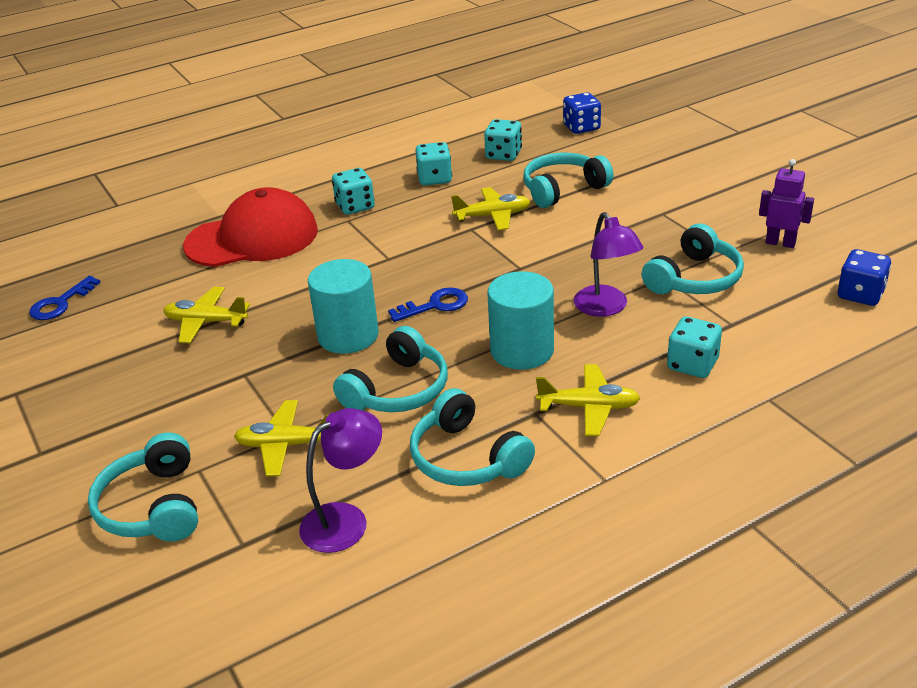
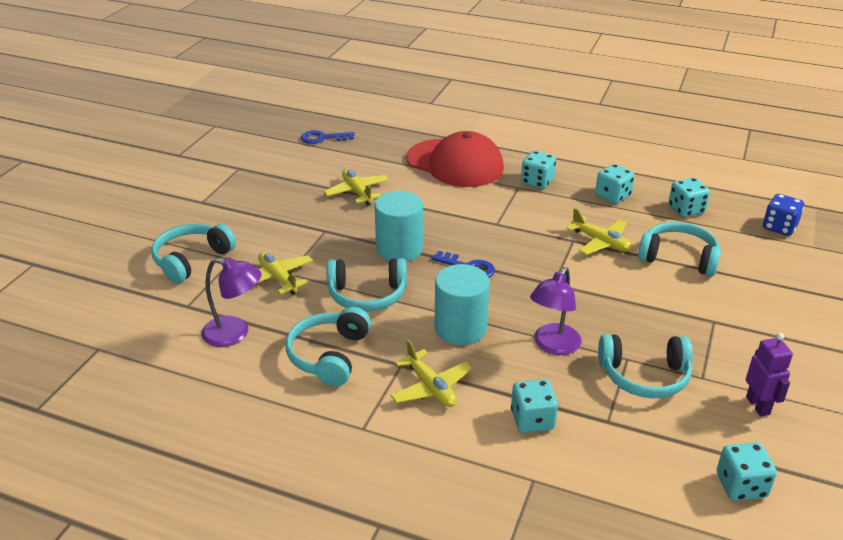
camera: 50 degrees right, 0 degrees up
(860, 294) = (741, 485): blue dice -> turquoise dice

